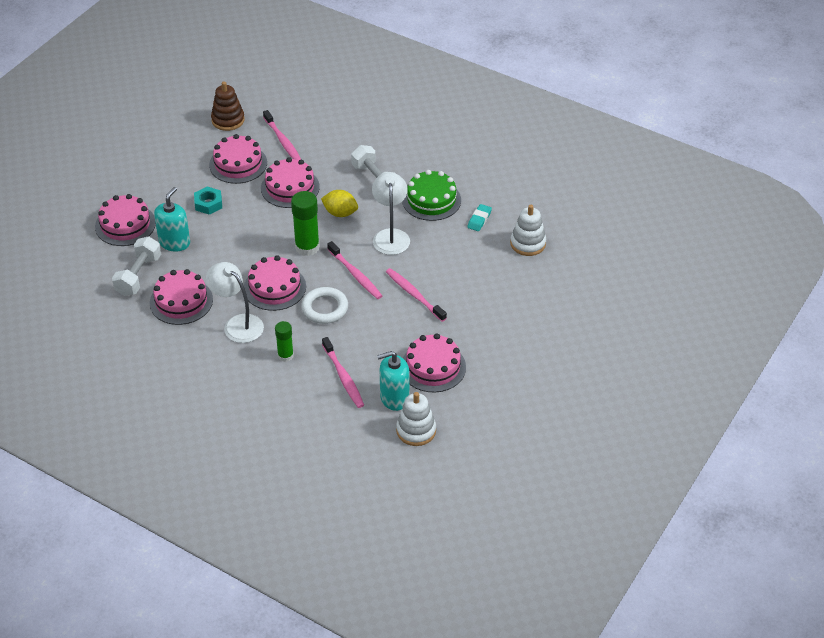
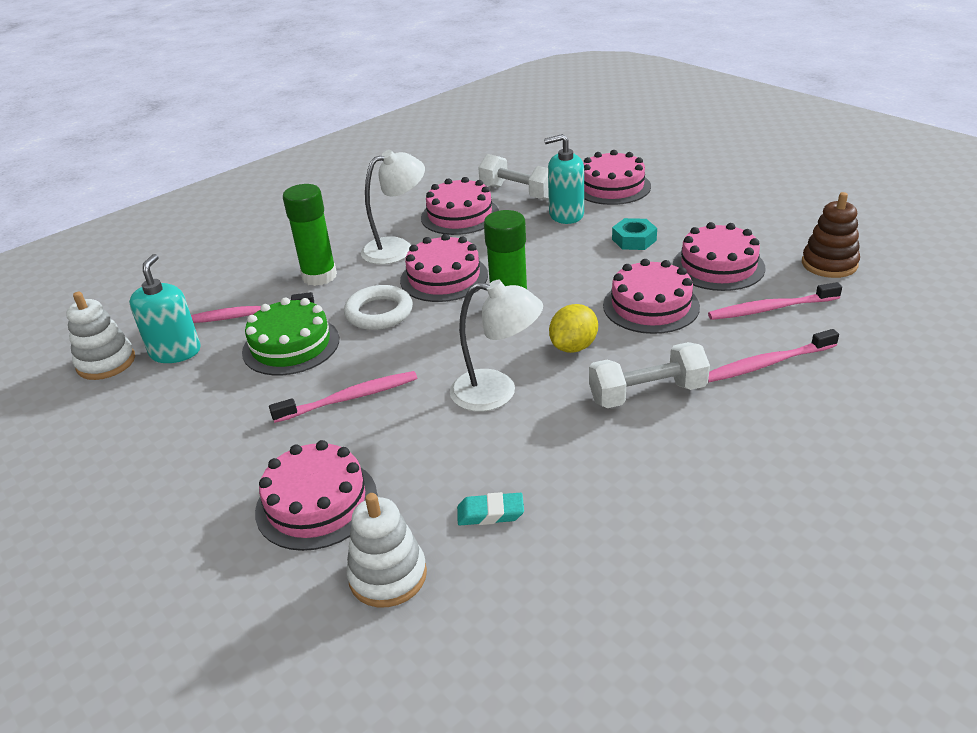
camera: 110 degrees right, 10 degrees down
(174, 242) = (566, 215): turquoise soap dispenser -> turquoise soap dispenser turned 135 degrees clockwise
(285, 355) = (319, 276): green glue stick -> green glue stick, size x1.64
(356, 275) = (427, 346): pink toothbrush -> pink toothbrush (766, 364)
(431, 200) = (571, 455): green cake -> green cake (291, 345)
(433, 367) = (195, 395): pink cake -> pink cake (316, 503)
(479, 220) = (490, 513): turquoise eraser -> turquoise eraser turned 45 degrees counterclockwise

